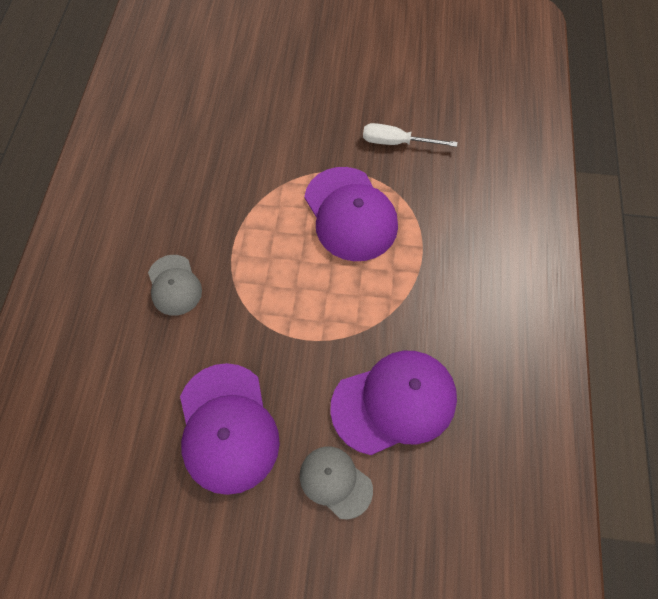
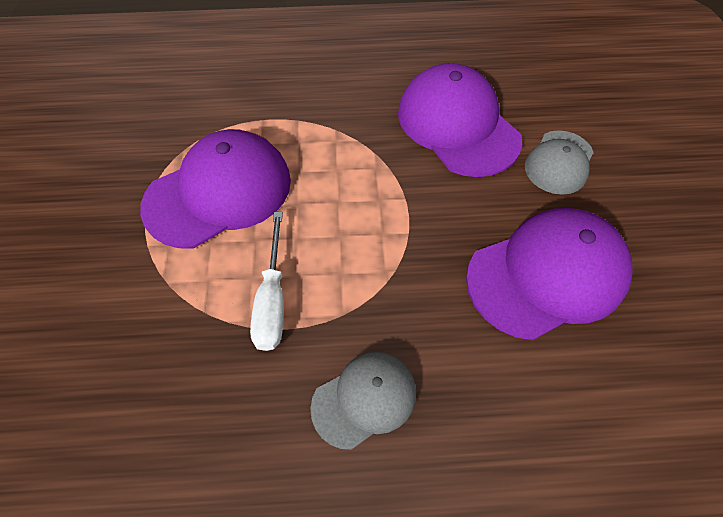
camera: 100 degrees left, 5 degrees down
(396, 142) = (100, 157): white screwdriver -> white screwdriver (272, 299)

